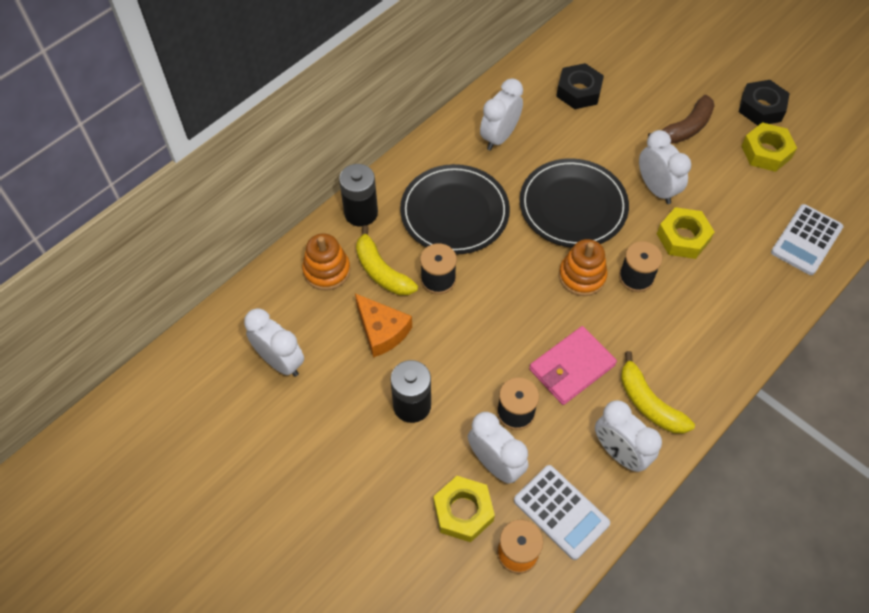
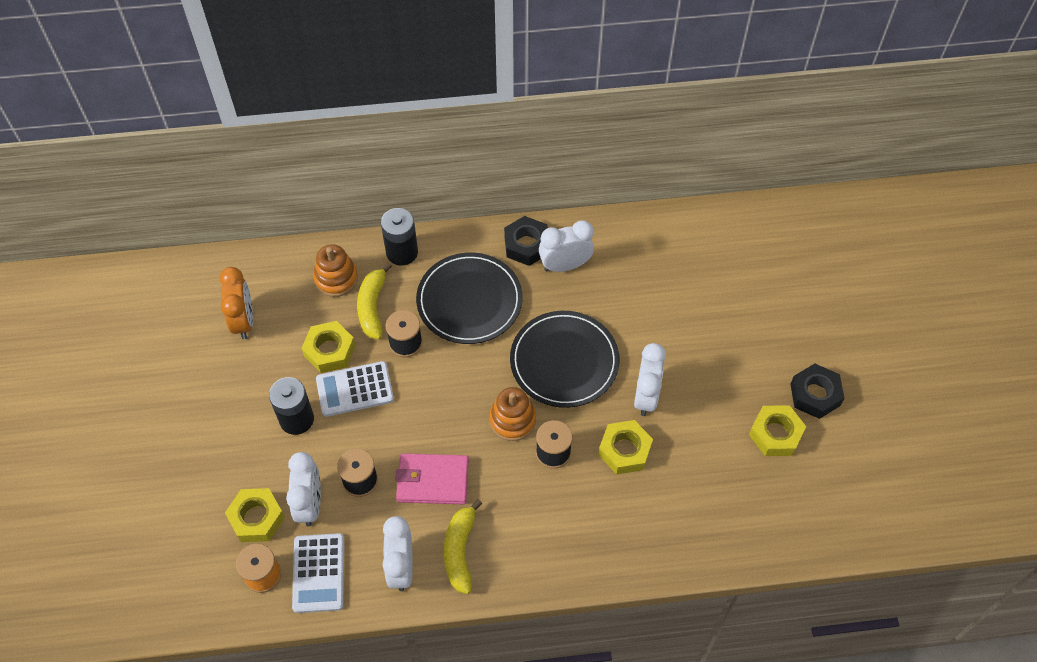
camera: 40 degrees right, 0 degrees up
(280, 361) = (243, 321): white clock -> orange clock
(382, 331) = (329, 351): orange cheese -> yellow nut
(578, 91) = (670, 272): black nut -> black nut (526, 245)
(686, 128) = (728, 365): brown banana -> none
(806, 240) = (726, 529): white calculator -> white calculator (355, 389)

